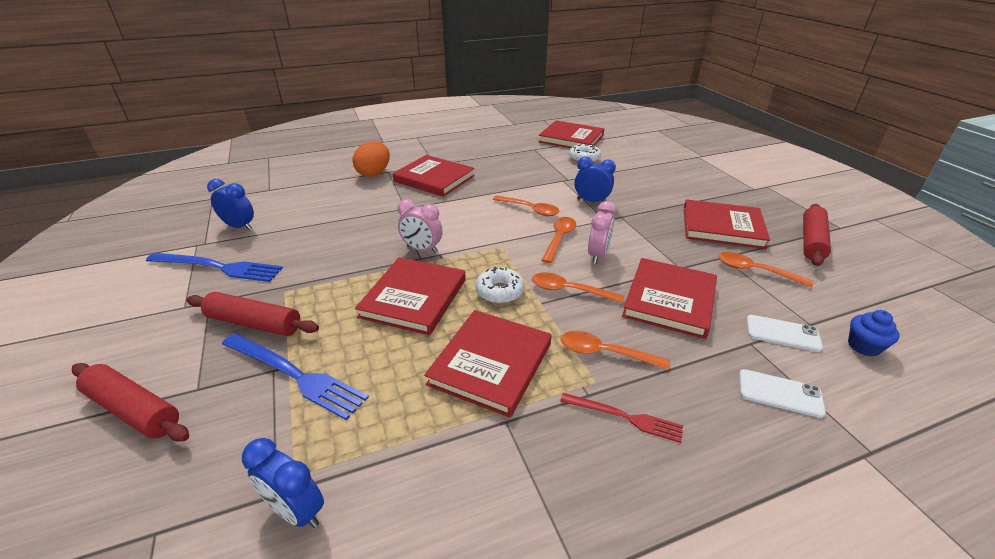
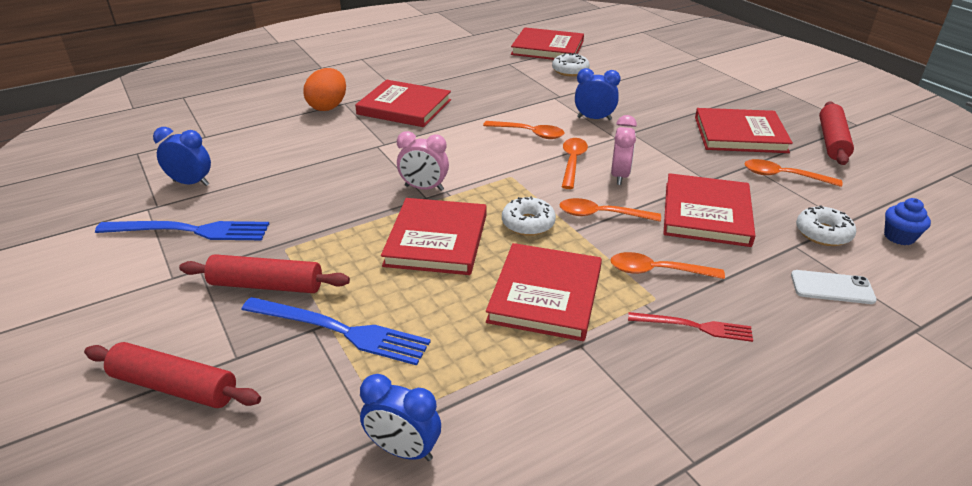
camera: 10 degrees left, 0 degrees up
(782, 333) = (823, 233): white phone -> white donut

